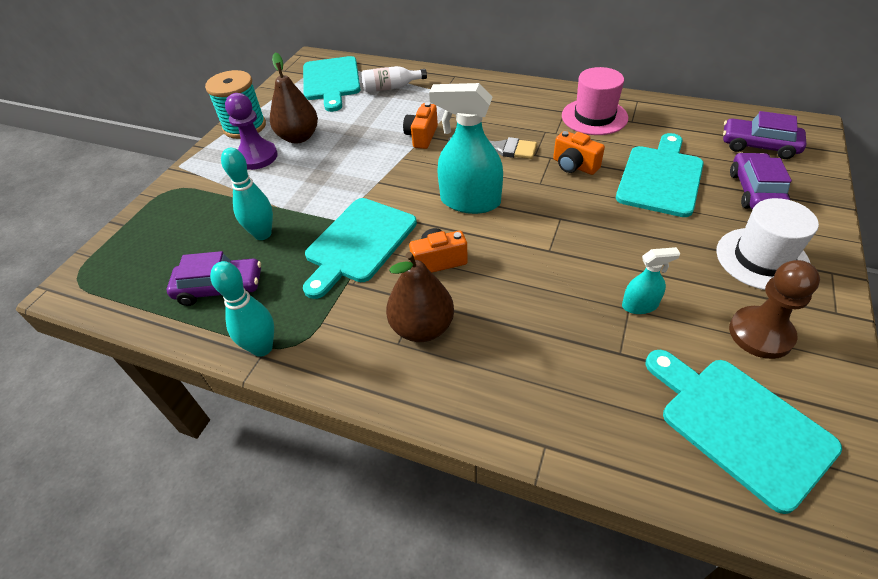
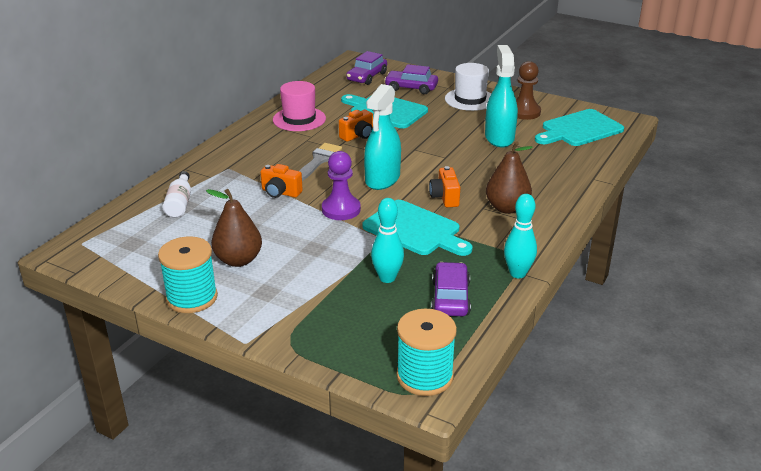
camera: 85 degrees left, 15 degrees down
(97, 281) = (424, 376): none -> turquoise spool
(257, 157) = (260, 286): purple pawn -> purple pawn (341, 209)
(331, 81) = (134, 239): turquoise cutting board -> none
(640, 305) = (499, 138): turquoise spray bottle -> turquoise spray bottle, size x1.99

